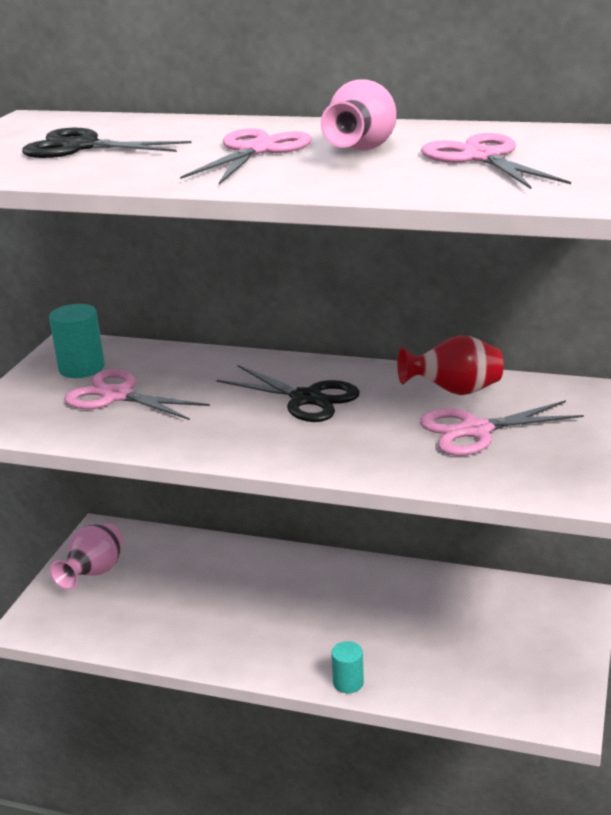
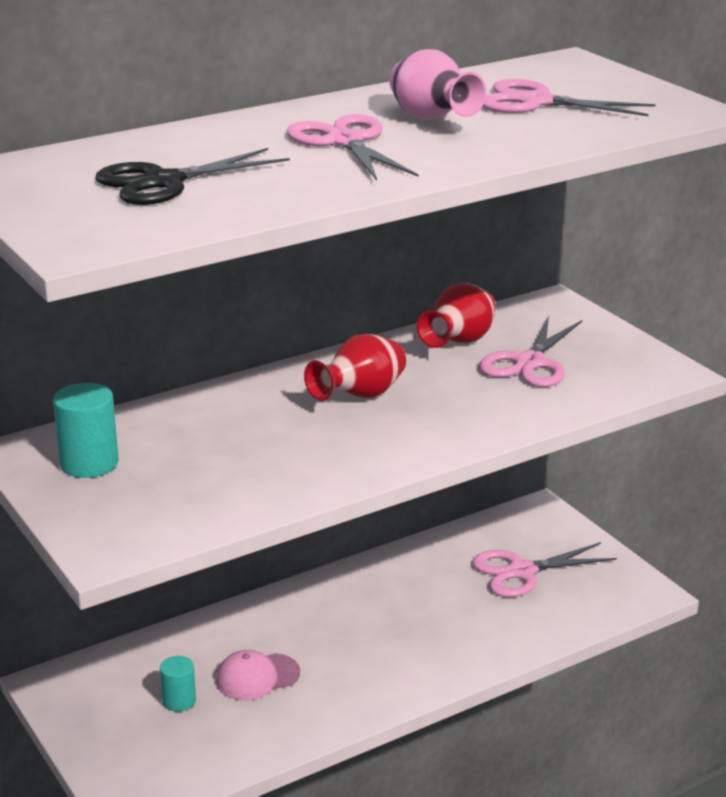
camera: 50 degrees left, 0 degrees up
(94, 573) = (113, 720): pink vase -> none
(117, 395) = (185, 468): pink scissors -> pink scissors (521, 572)
(202, 598) = (257, 677): none -> pink cap
(306, 399) = (360, 396): black scissors -> red vase
(348, 683) = (481, 662): turquoise cylinder -> turquoise cylinder (179, 701)

